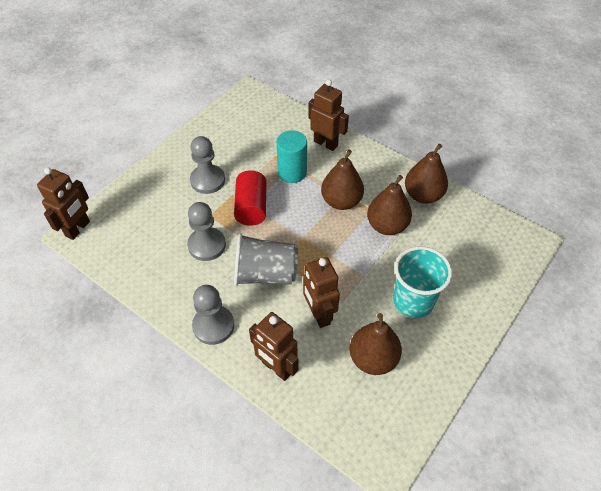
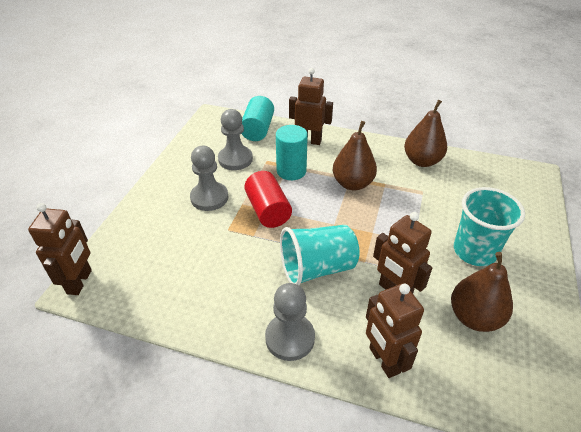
camera: 20 degrees left, 10 degrees down
(207, 245) = (239, 258): grey pawn -> grey pawn (235, 159)
(265, 274) = (317, 268): grey cup -> turquoise cup
(276, 368) = (384, 360): brown robot -> brown robot turned 45 degrees clockwise
(283, 118) = (258, 129): none -> turquoise cylinder
(387, 226) = (407, 193): brown pear -> none

